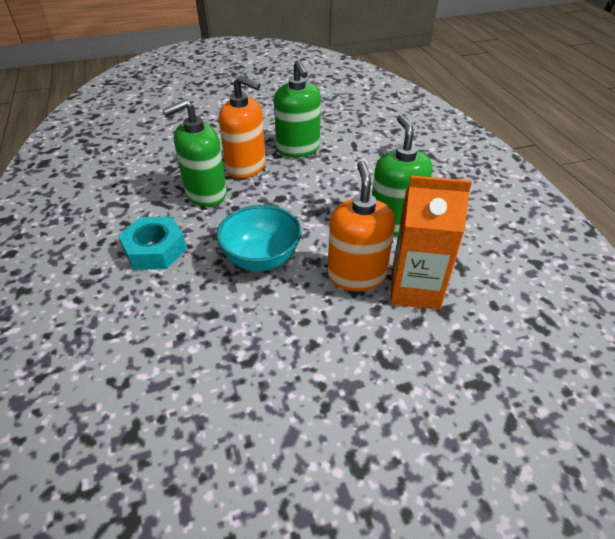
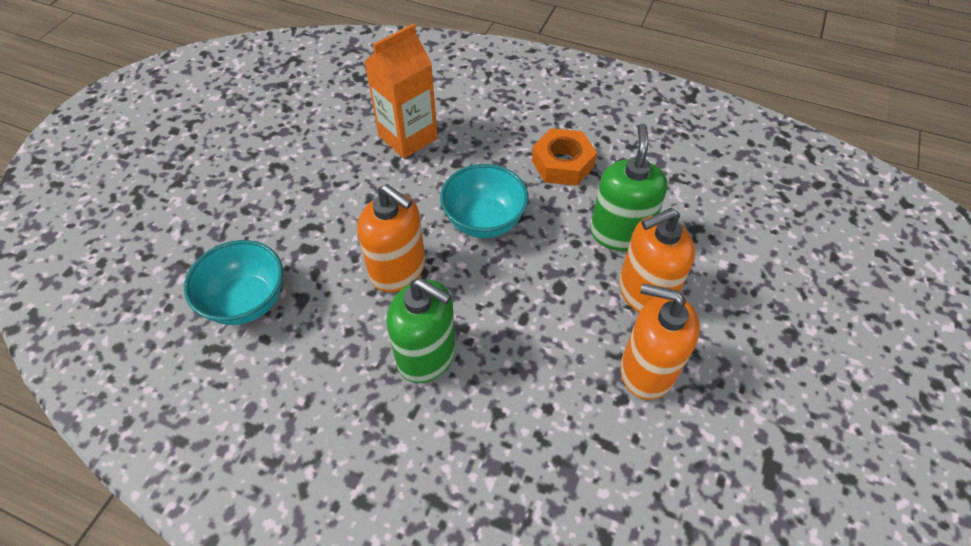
camera: 130 degrees right, 10 degrees up
(155, 250) = (562, 163): turquoise nut -> orange nut
(298, 149) = (647, 370): green soap dispenser -> orange soap dispenser
(415, 289) = (340, 297): orange carton -> orange carton (408, 137)
(490, 341) = (247, 301): none -> turquoise bowl

